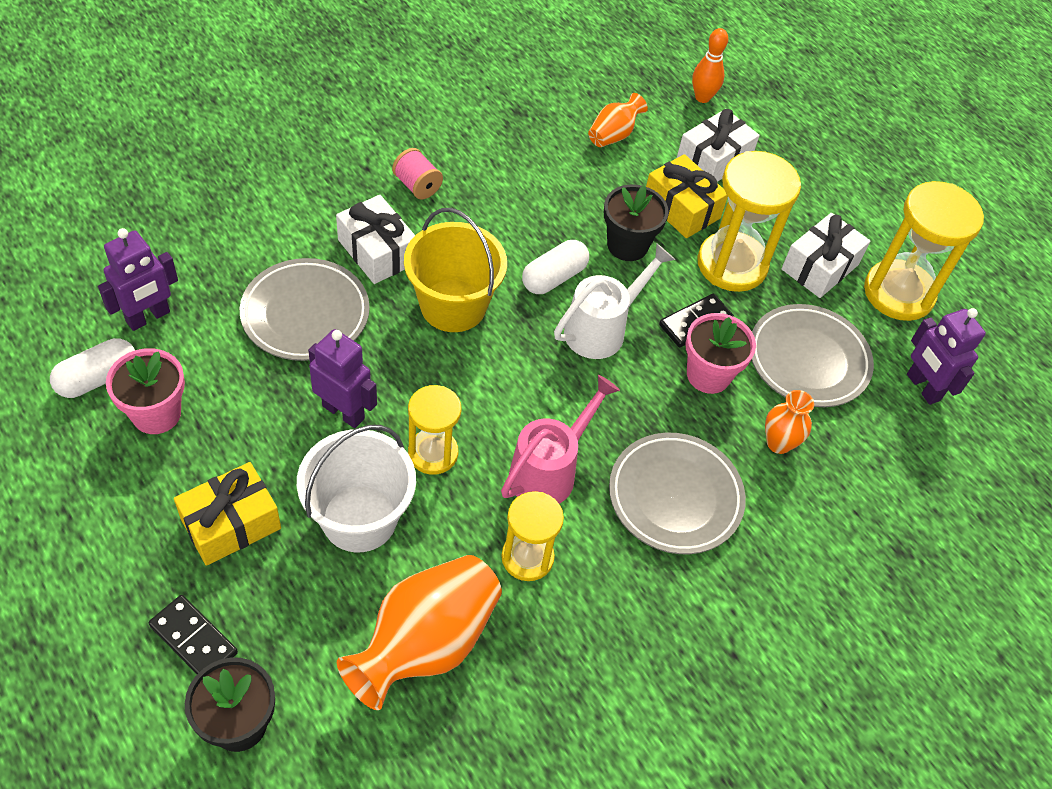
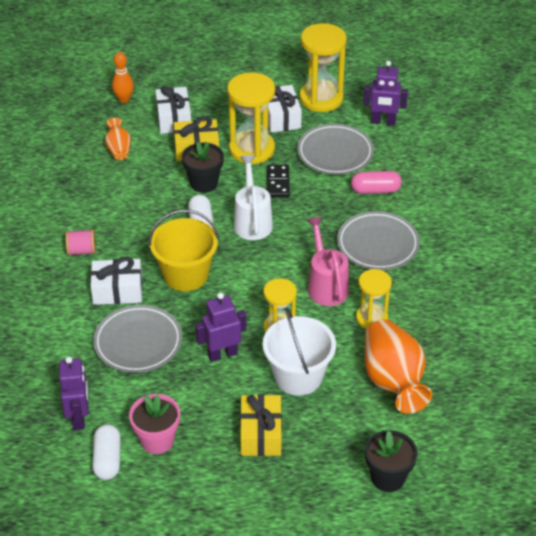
camera: 50 degrees left, 10 degrees down
(194, 639) = (323, 478): black domino -> none
(708, 375) = (315, 195): pink flower pot -> none
(778, 443) = (375, 190): orange vase -> pink capsule

